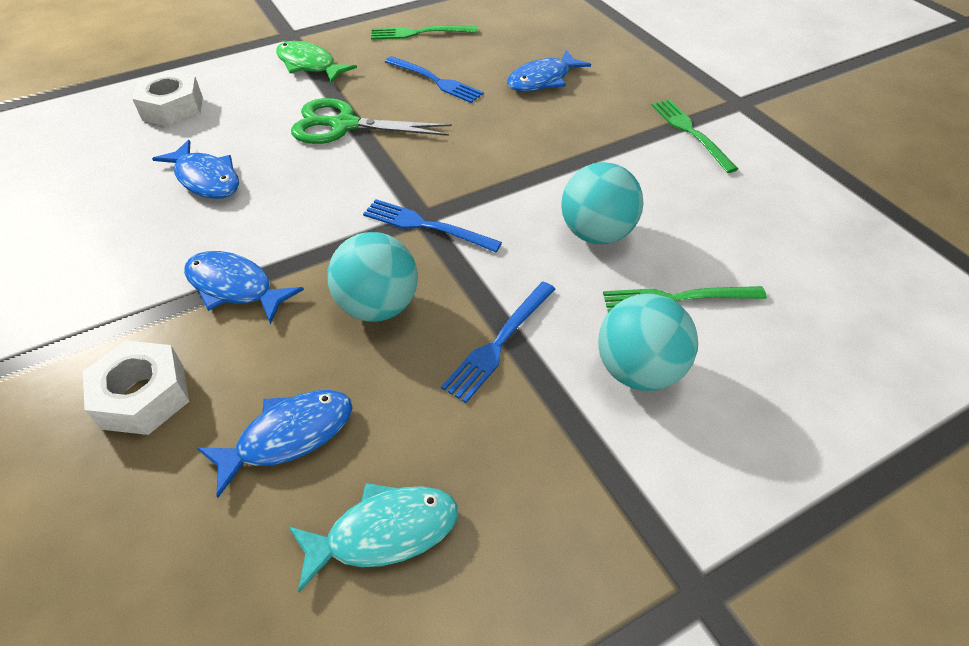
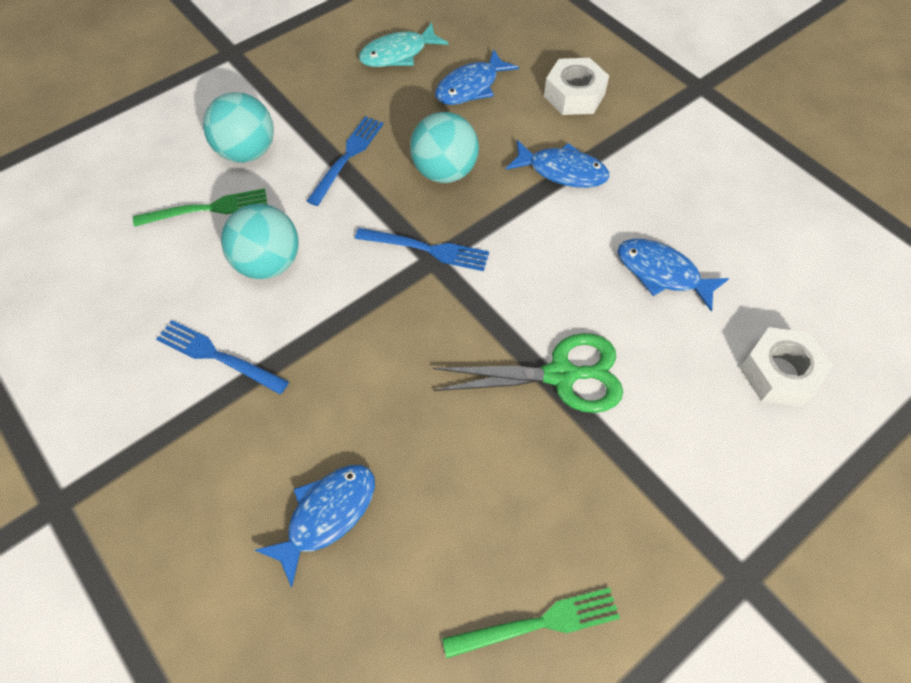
camera: 170 degrees right, 10 degrees up
(309, 65) = (666, 496): green fish -> none
(435, 81) = (476, 487): blue fork -> blue fork (217, 356)
(690, 132) = (141, 428): green fork -> none

